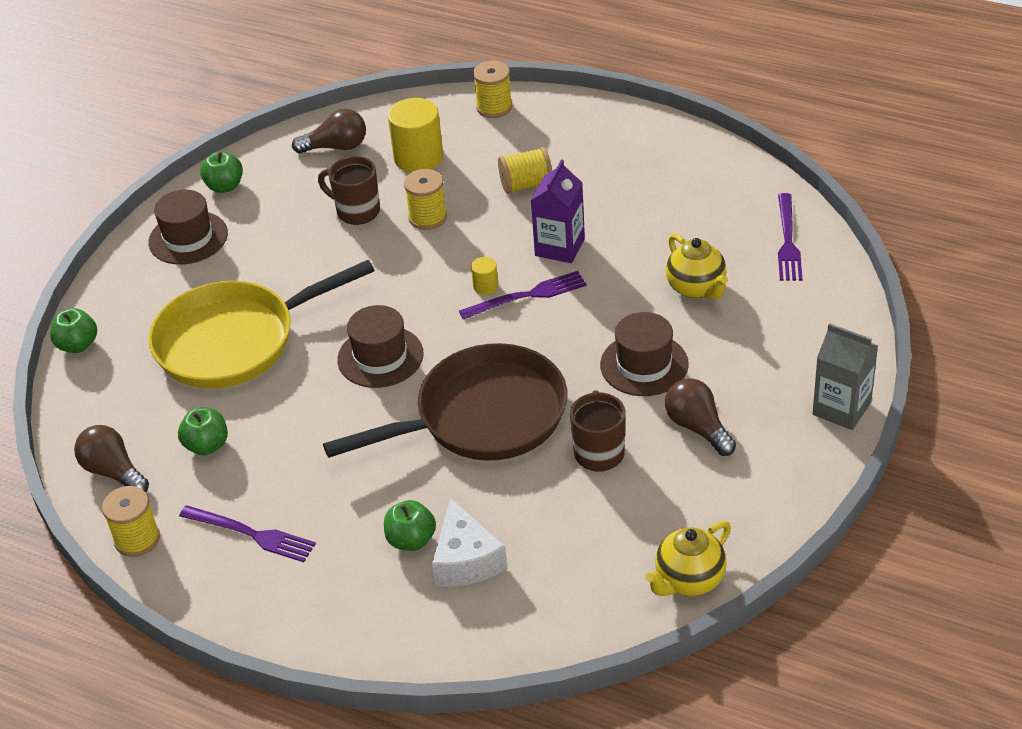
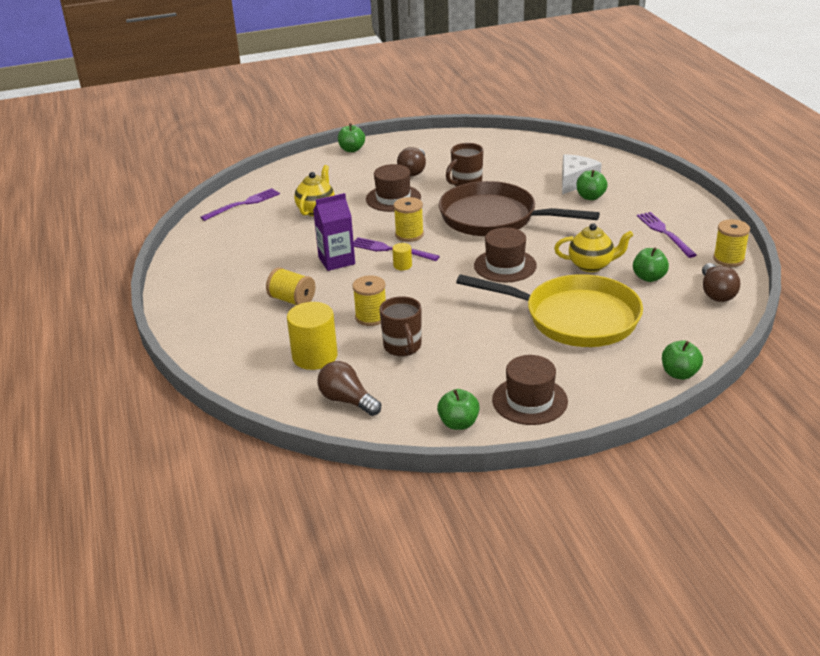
camera: 135 degrees left, 10 degrees down
(494, 107) = (217, 358): yellow spool -> yellow spool (409, 234)
(689, 580) = (499, 139): yellow teapot -> yellow teapot (591, 265)
(841, 408) = (352, 149): grey carton -> green apple

